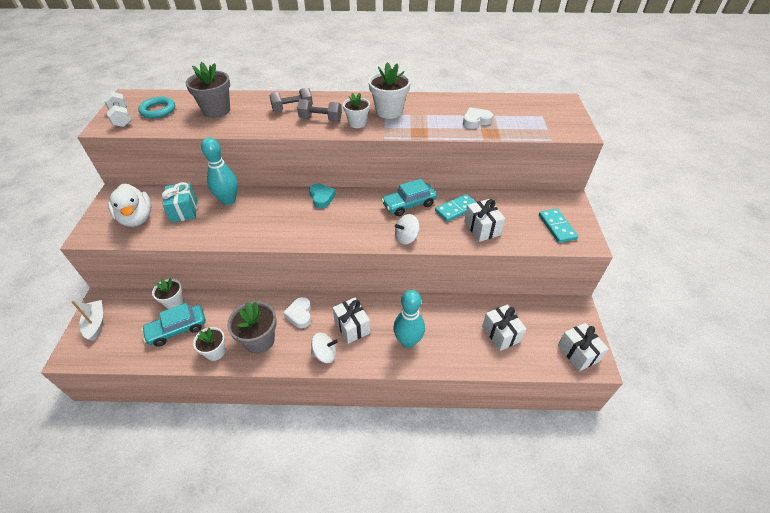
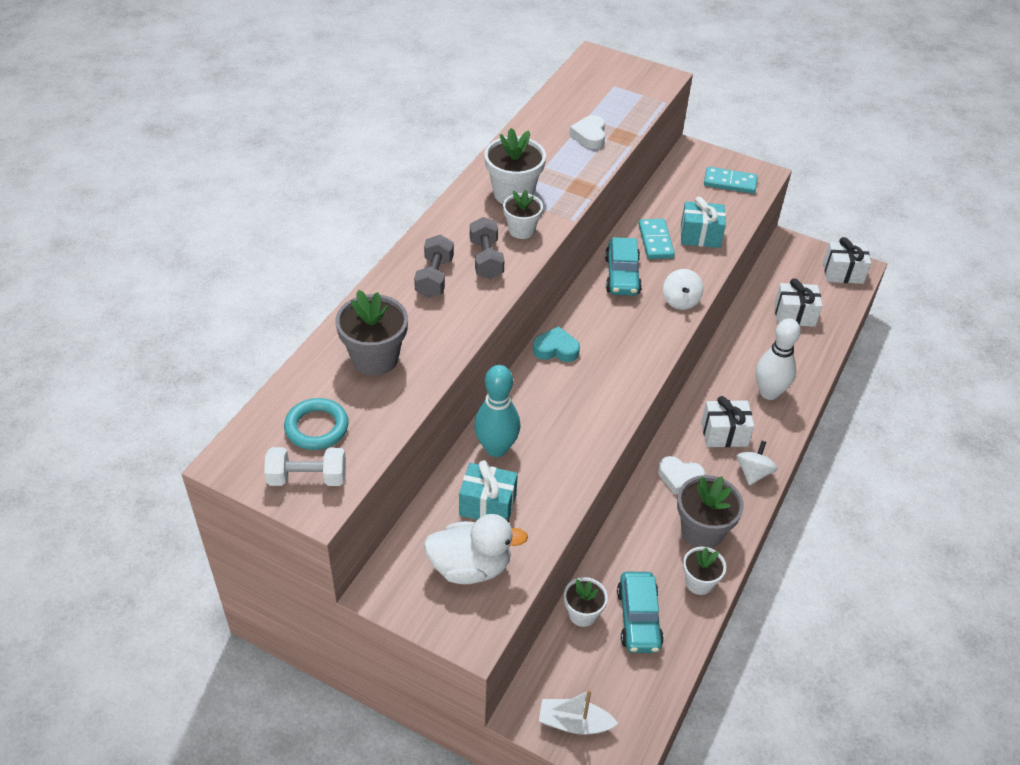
camera: 65 degrees left, 0 degrees up
(320, 119) = (486, 259): grey dumbbell -> grey dumbbell turned 45 degrees counterclockwise
(408, 341) = (769, 392): turquoise bowling pin -> white bowling pin
(482, 228) = (700, 236): white gift -> turquoise gift

